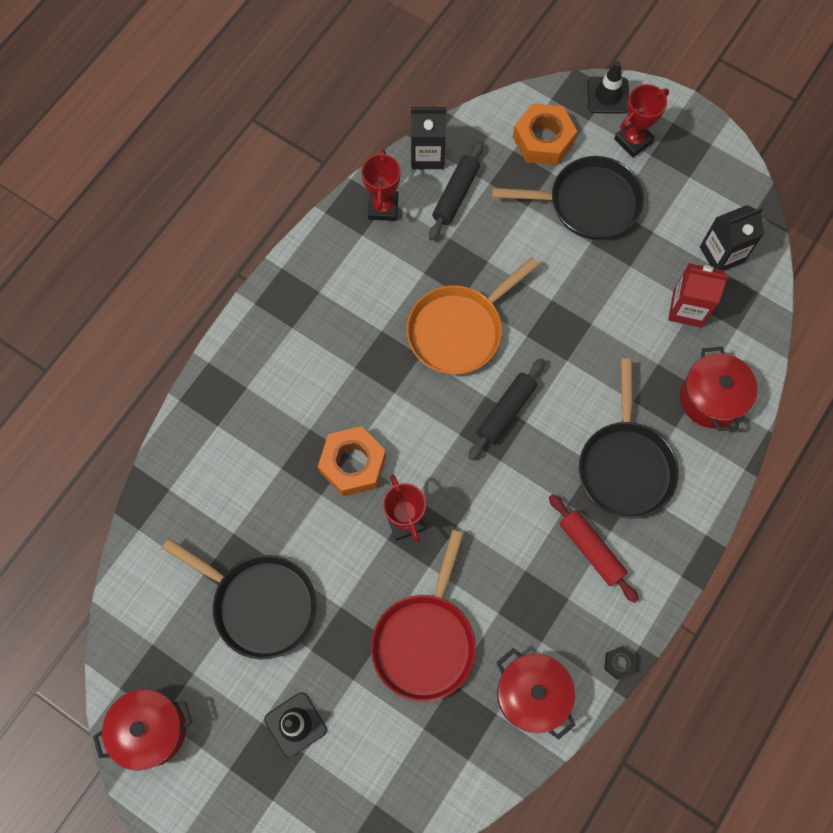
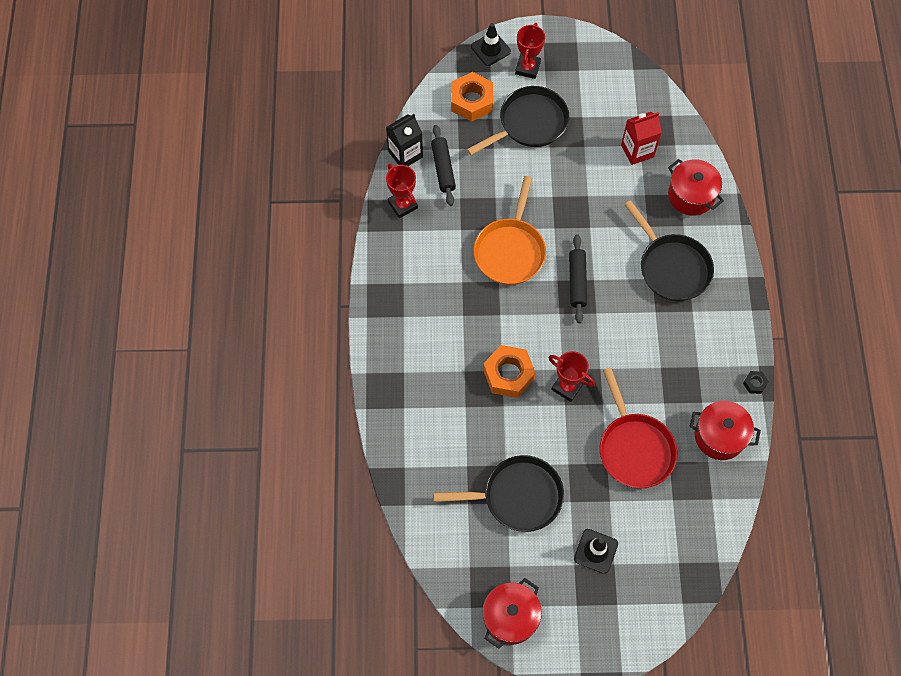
camera: 35 degrees left, 5 degrees down
(591, 550) = (689, 329): red rolling pin -> none
(721, 254) = (633, 105): black carton -> none

